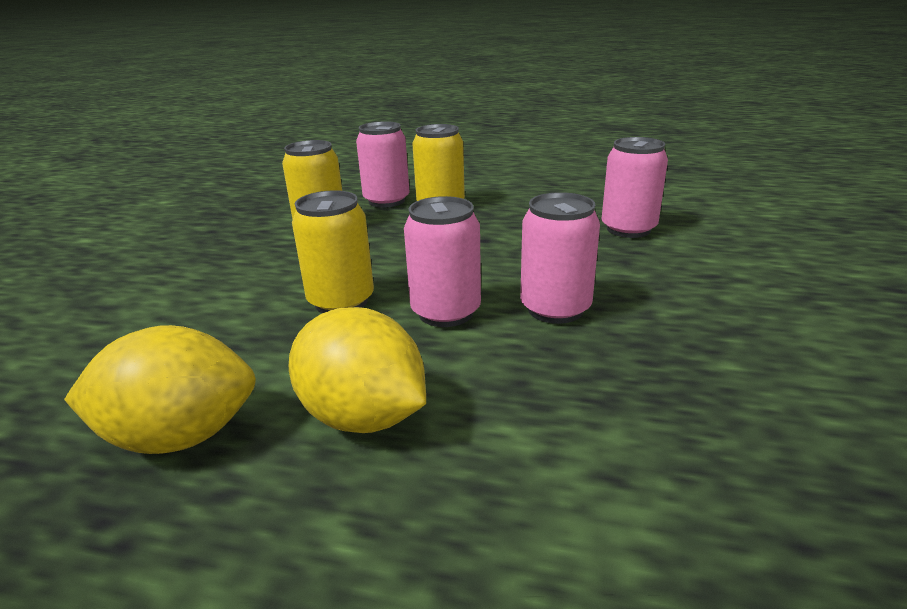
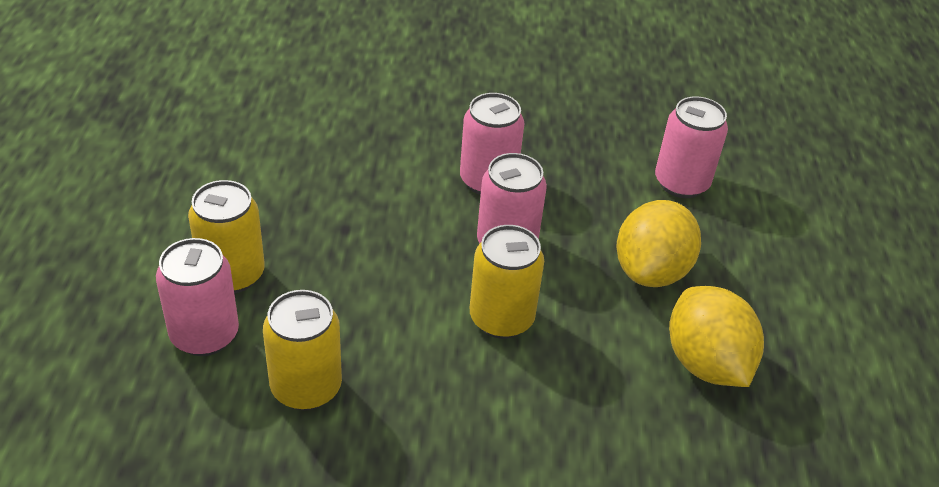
camera: 105 degrees left, 15 degrees up
(628, 229) = (316, 127): pink can -> pink can (681, 183)

